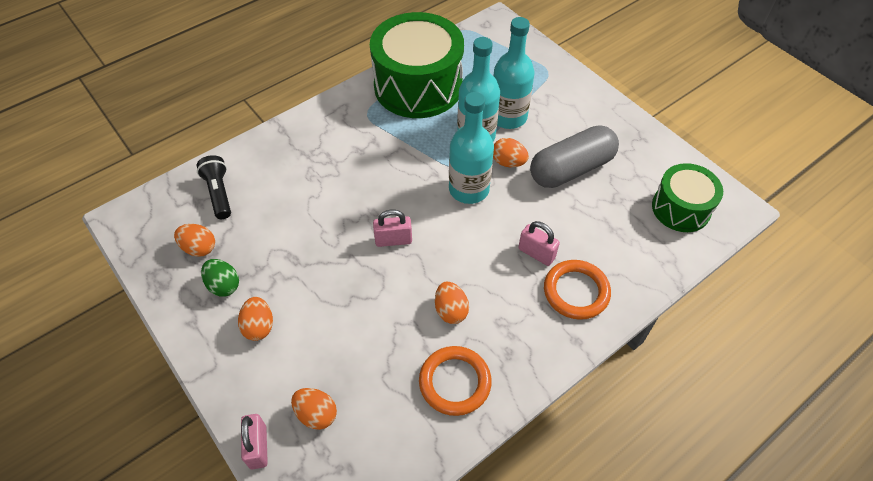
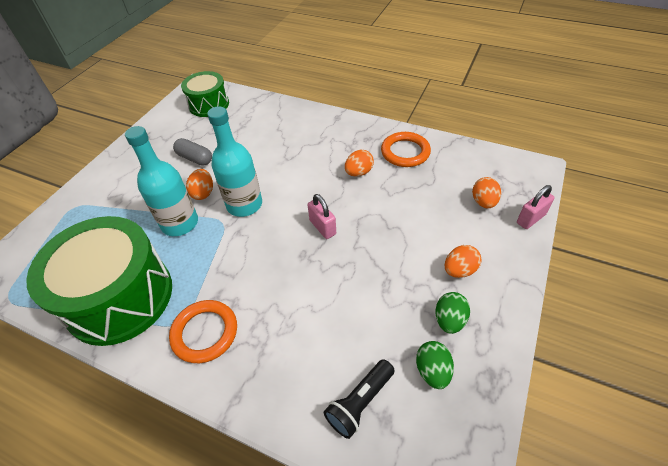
camera: 115 degrees left, 5 degrees down
(199, 248) = (432, 371): orange egg -> green egg
(508, 117) = (147, 212): turquoise bottle -> none
(536, 253) = (284, 151): pink padlock -> none
(571, 169) = (195, 158): grey capsule -> grey capsule, size x0.56
(576, 291) = (303, 126): orange ring -> orange ring (205, 333)

